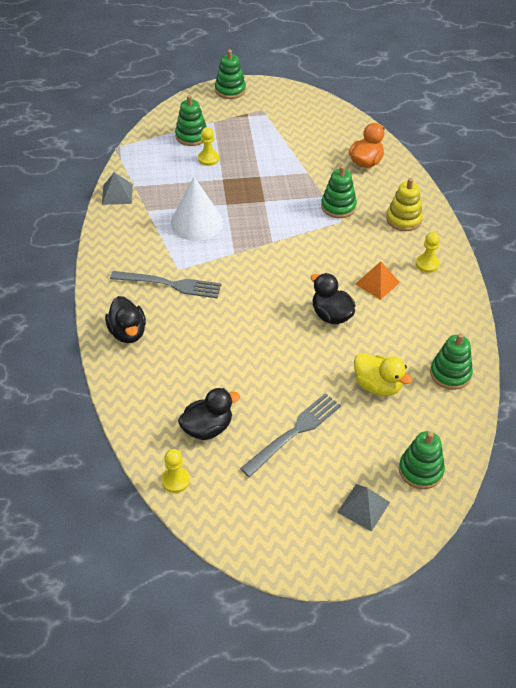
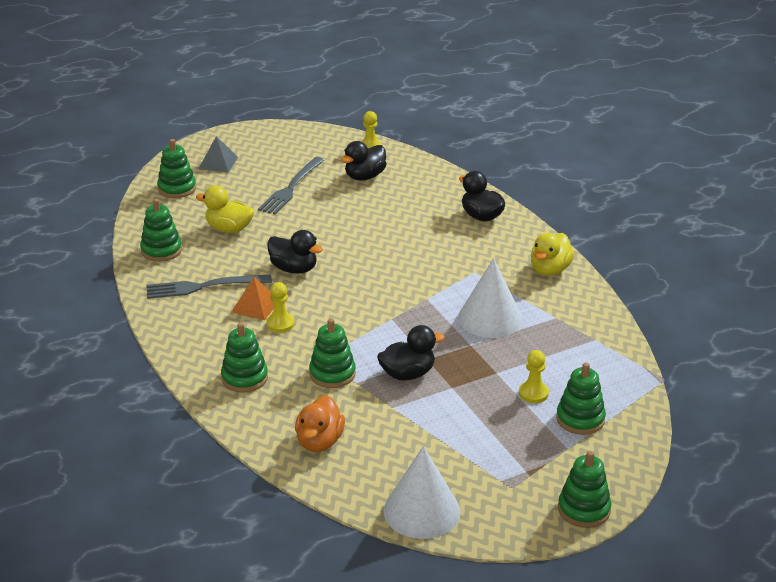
camera: 160 degrees right, 15 degrees down
(116, 254) = (550, 270): none -> yellow duck
(117, 194) = (606, 326): grey pyramid -> none
(170, 284) = (472, 258): grey fork -> grey fork (203, 287)
(284, 193) = (408, 374): none -> black duck
(321, 110) = (422, 511): none -> white cone
(403, 219) = (244, 378): yellow stacking toy -> green stacking toy
(427, 264) = (204, 336): yellow pawn -> yellow pawn (280, 324)

